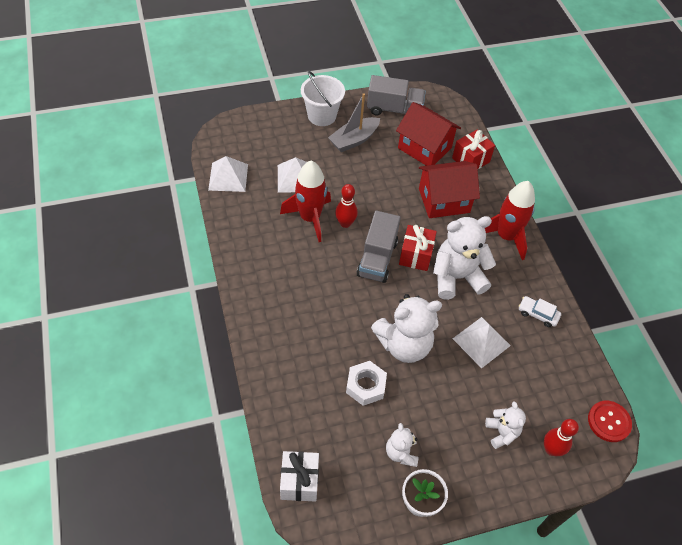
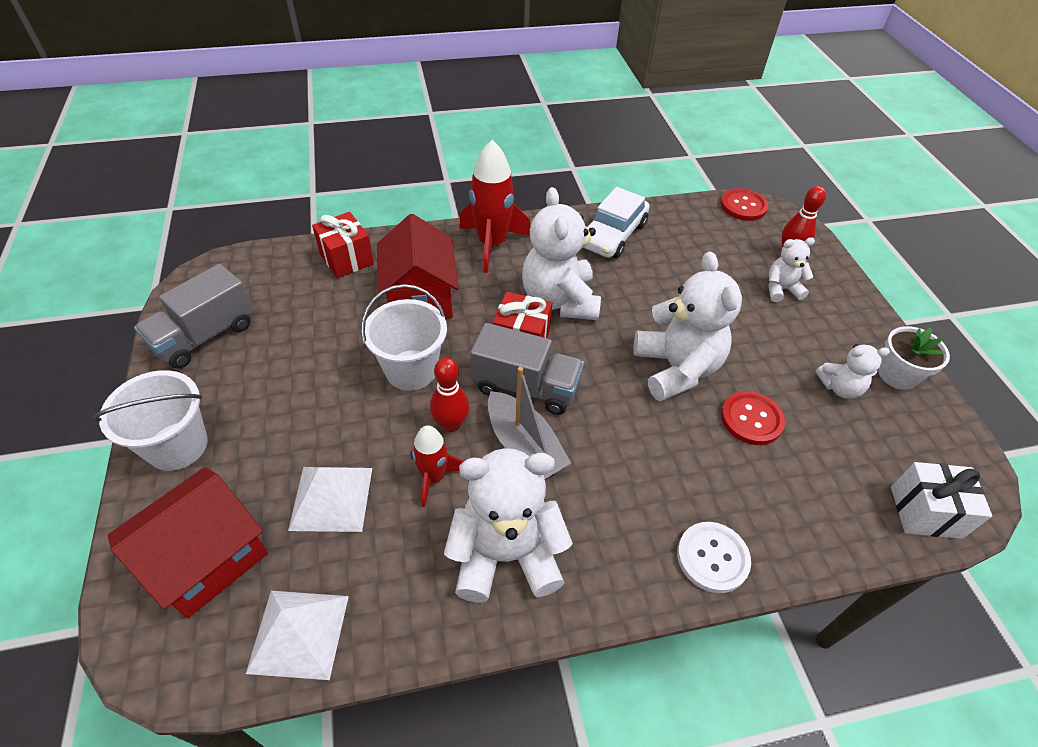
camera: 85 degrees left, 5 degrees down
(265, 348) = (712, 558): none -> white button
(266, 251) = (506, 555): none -> white teddy bear
(310, 218) = (433, 477): red rocket -> red rocket, size x0.59
(354, 140) = (260, 398): grey boat -> grey boat (524, 446)
(365, 386) = (751, 419): white nut -> red button
(382, 202) = (411, 370): none -> white bucket
(394, 109) = (205, 336): grey truck -> grey truck turned 150 degrees counterclockwise
(424, 148) = (307, 307): red house -> red house (207, 558)
(481, 342) = (659, 290): white pyramid -> none
(538, 314) = (613, 235): white car -> white car, size x1.76

